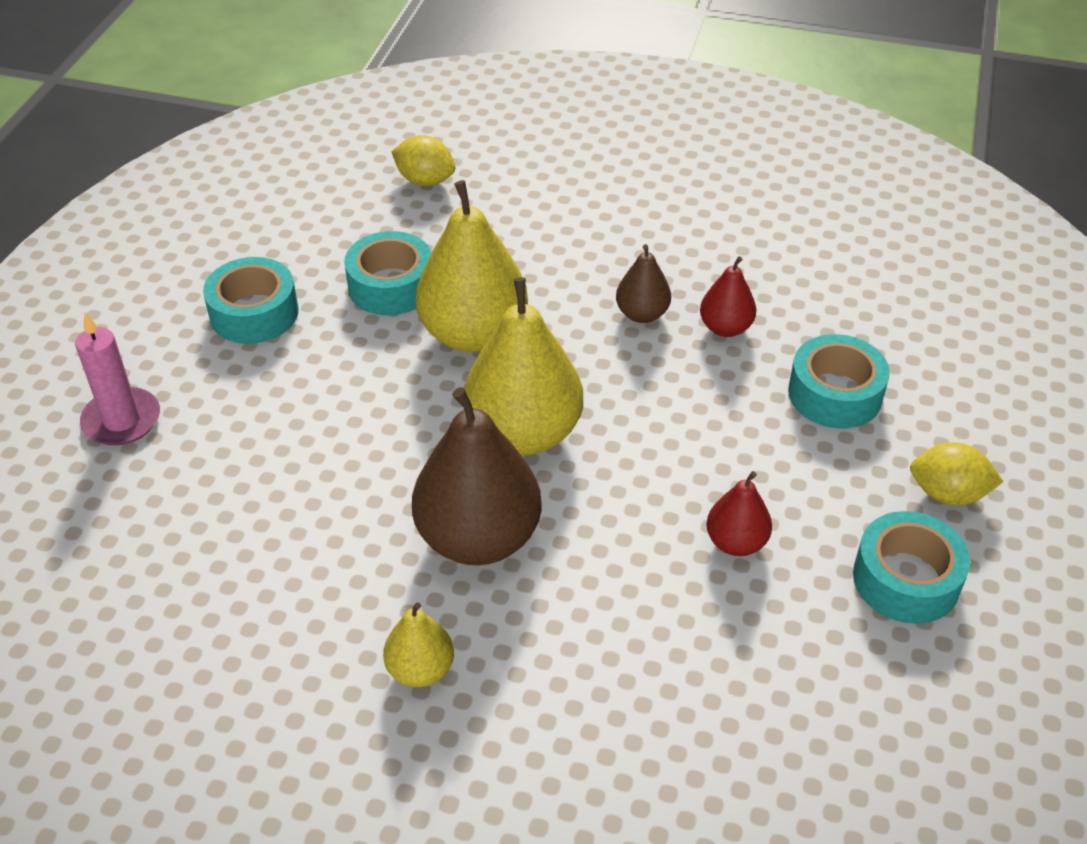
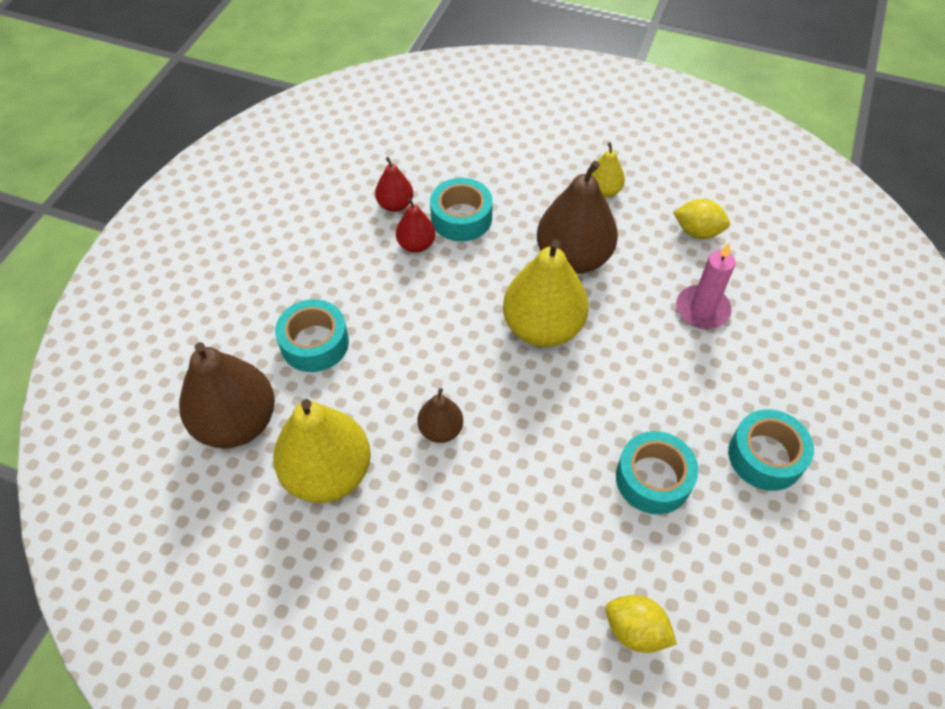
camera: 175 degrees left, 10 degrees up
(122, 420) = (833, 359): pink candle -> pink candle (702, 309)
(473, 334) = (580, 419): yellow pear -> yellow pear (328, 473)
(725, 328) = (376, 410): red pear -> red pear (395, 205)
(888, 306) = (237, 422): none -> brown pear
(906, 579) = (324, 218): turquoise tape -> turquoise tape (461, 218)
(948, 494) = (273, 265): yellow lemon -> yellow lemon (697, 231)

